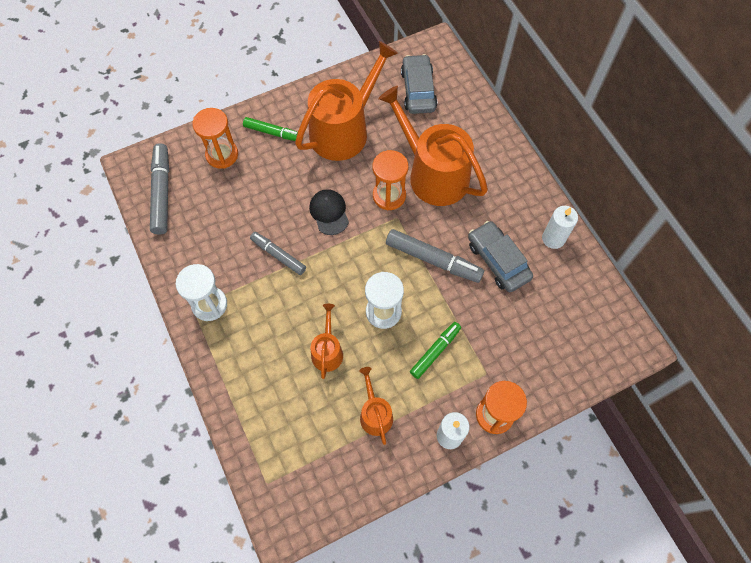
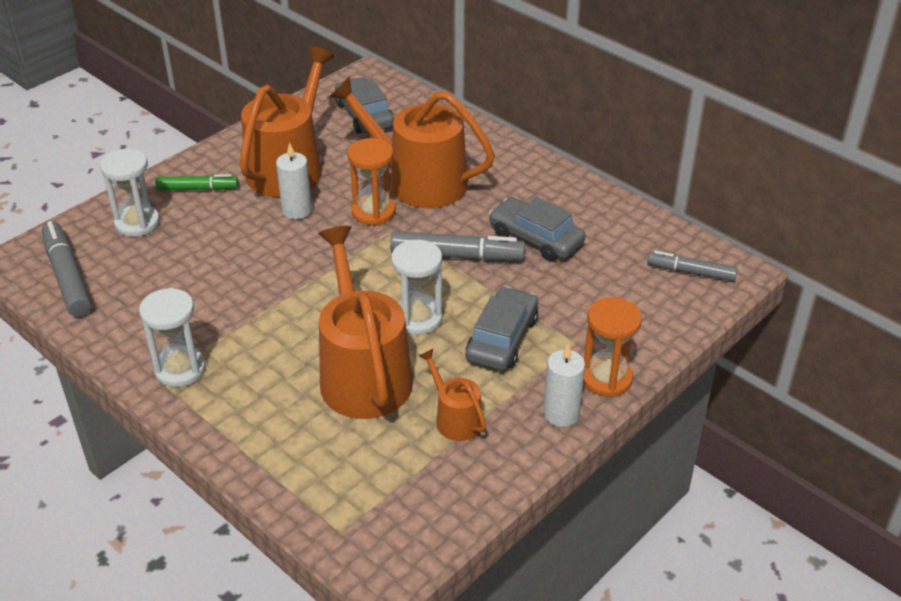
camera: 20 degrees left, 25 degrees down
(222, 155) = (137, 223): orange hourglass -> white hourglass
(278, 255) = (255, 299): grey marker -> grey marker (691, 272)
(327, 351) = (363, 374): orange watering can -> orange watering can, size x2.07
(329, 212) = (304, 244): black cap -> none
(435, 351) = (502, 338): green marker -> grey car
(553, 238) = (590, 204): white candle -> white candle (297, 210)

